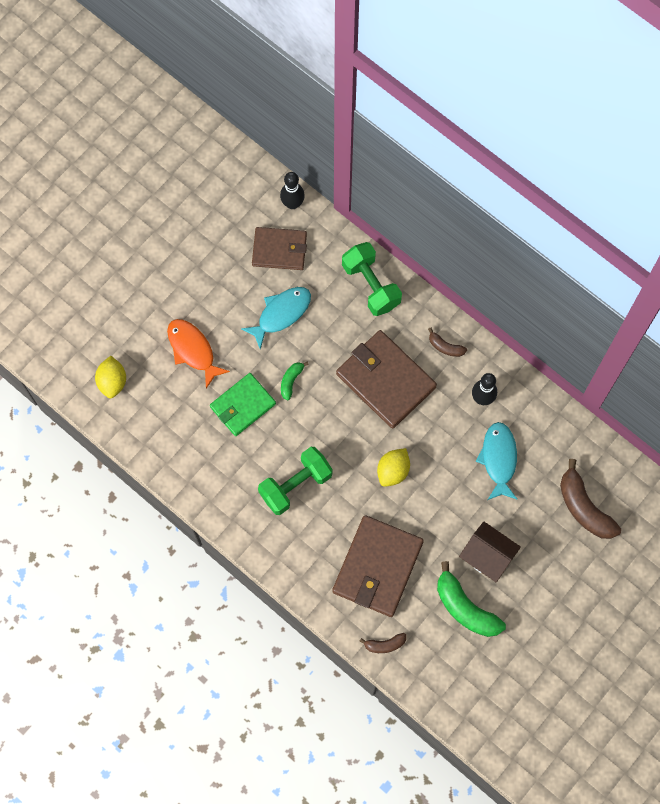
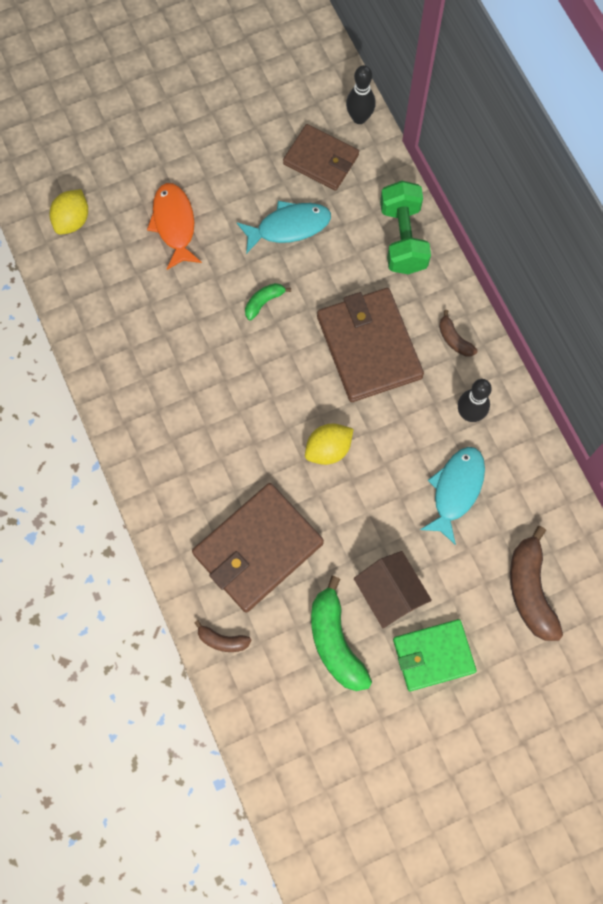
camera: 25 degrees right, 0 degrees up
(242, 405) = (198, 305): green wallet -> green wallet (433, 655)
(295, 485) = (212, 416): green dumbbell -> none

